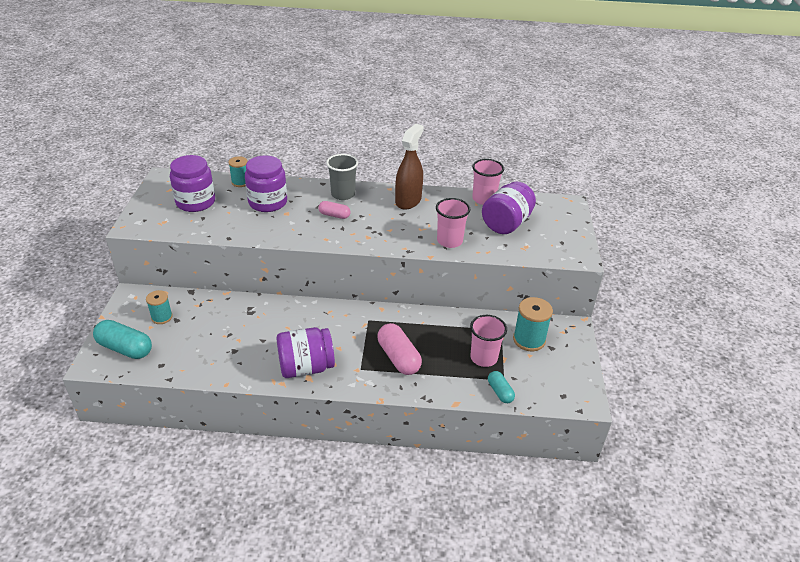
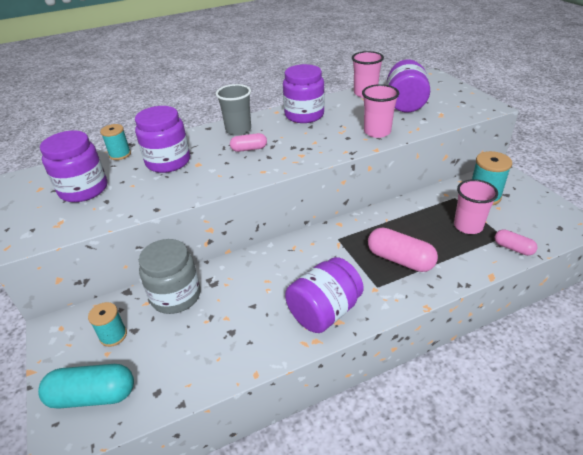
camera: 25 degrees left, 0 degrees up
(219, 309) = (176, 296): none -> grey jar
(408, 201) = (304, 115): brown spray bottle -> purple jar
(500, 392) = (513, 248): turquoise capsule -> pink capsule

